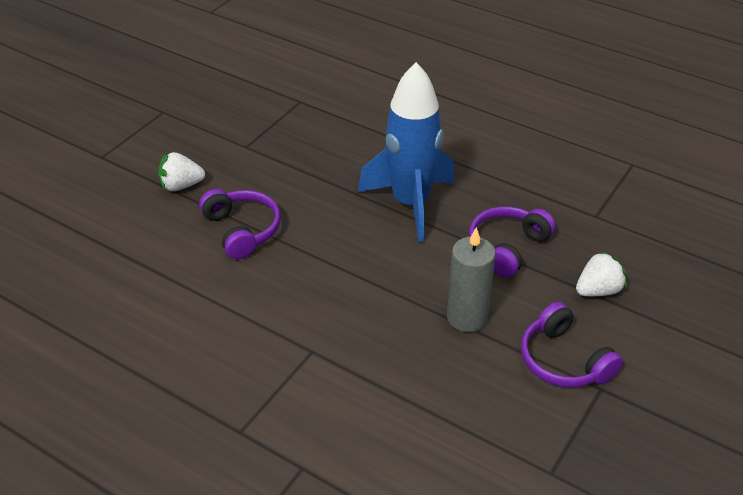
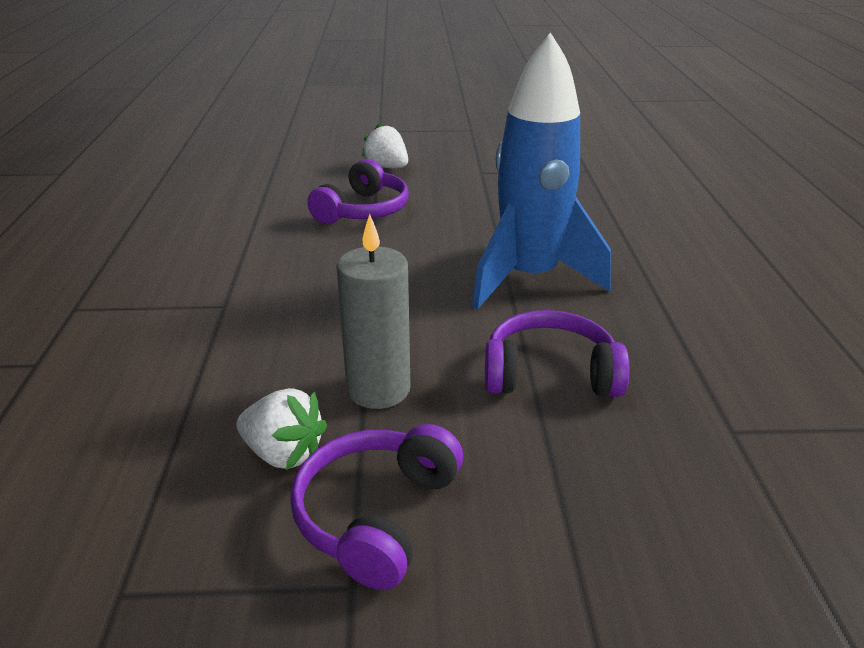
camera: 55 degrees right, 10 degrees down
(598, 290) = (572, 496): white strawberry -> white strawberry (284, 454)

